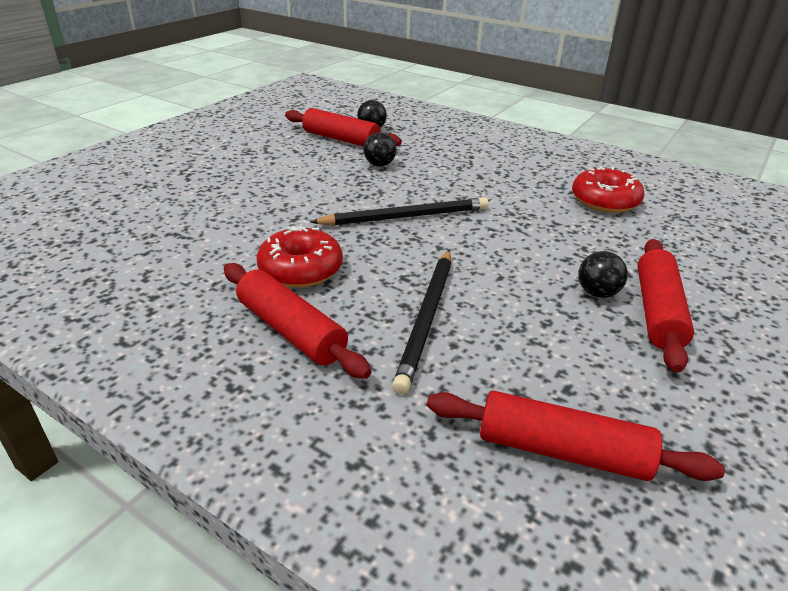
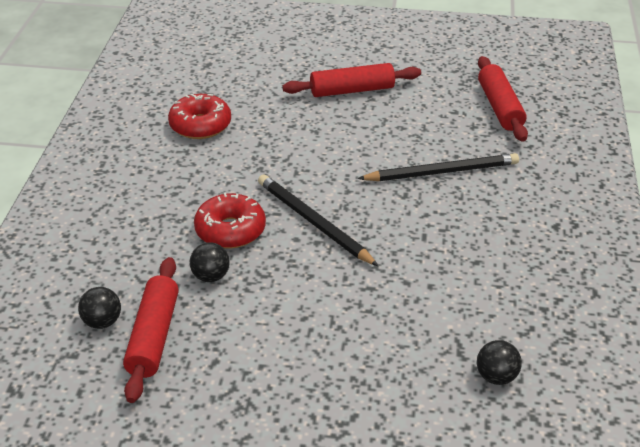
camera: 115 degrees left, 5 degrees up
(291, 330) = (509, 223): red rolling pin -> none
(301, 269) = (441, 248): red donut -> red donut (230, 230)
(597, 293) = (350, 113): black ball -> black ball (496, 376)

